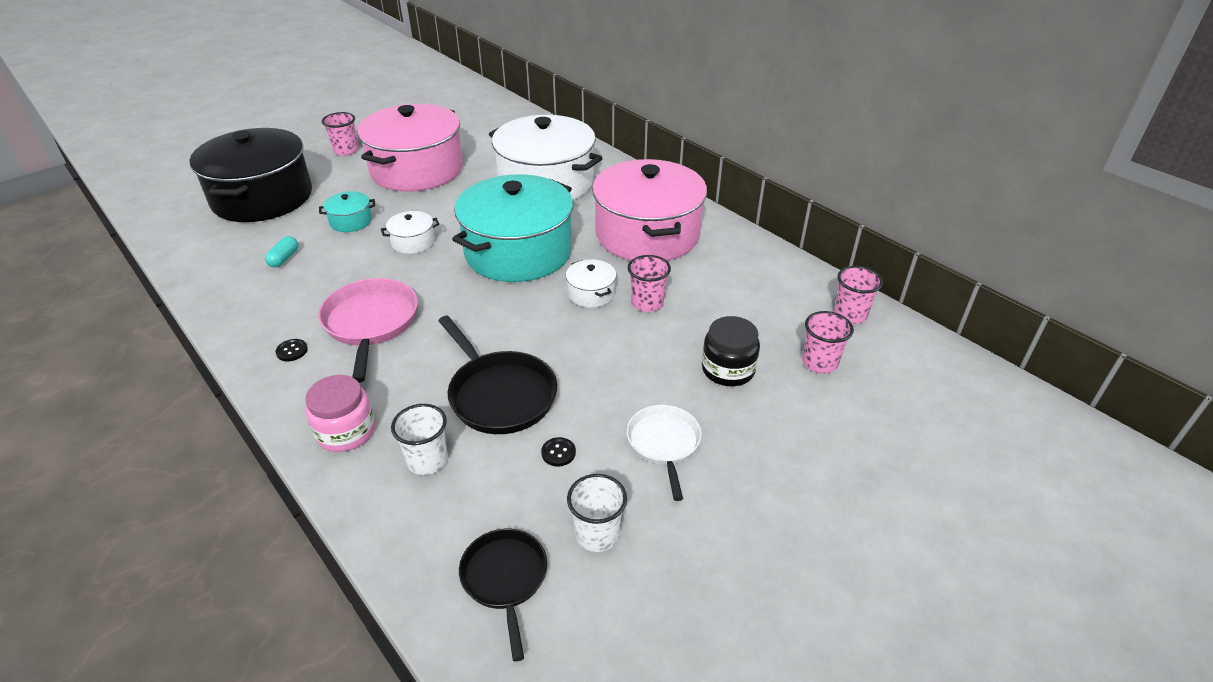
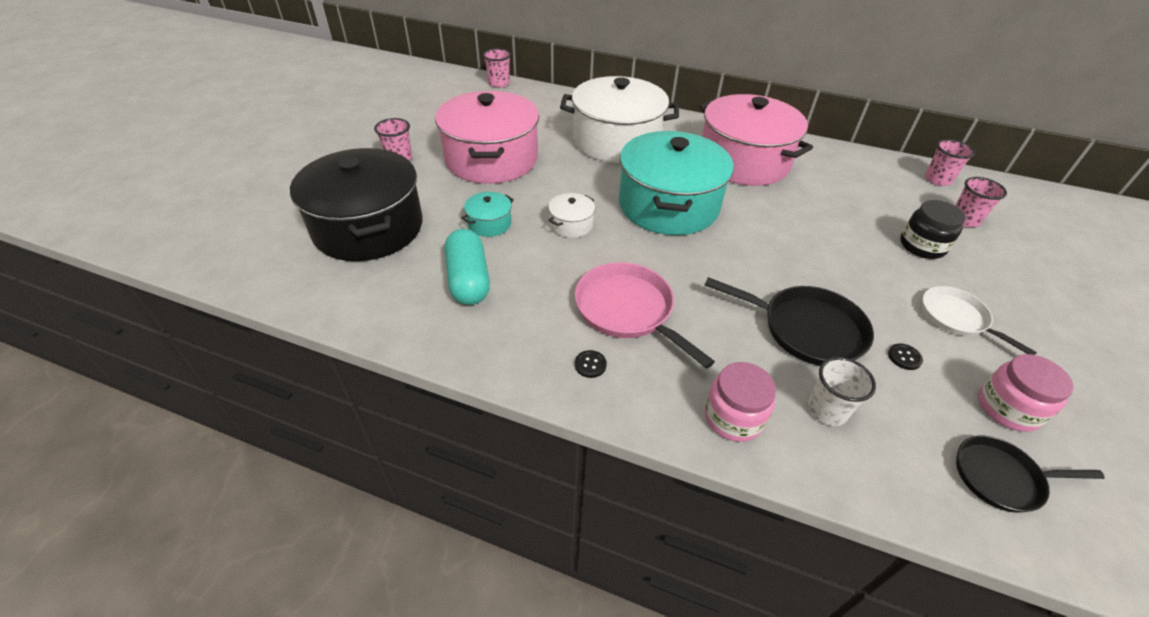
camera: 30 degrees left, 5 degrees up
(284, 258) = (468, 280): turquoise capsule -> turquoise capsule, size x2.02
(505, 579) = (1001, 477): black pan -> black pan turned 45 degrees counterclockwise
(591, 293) = (764, 221): white pot -> none
(597, 534) = (1007, 408): white cup -> pink jar
(647, 303) = (811, 215): pink cup -> pink cup (499, 83)

